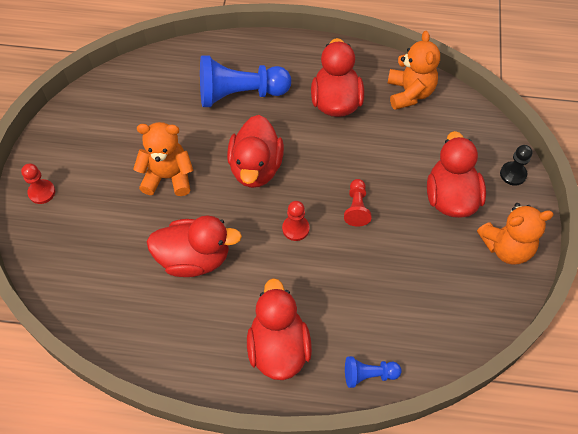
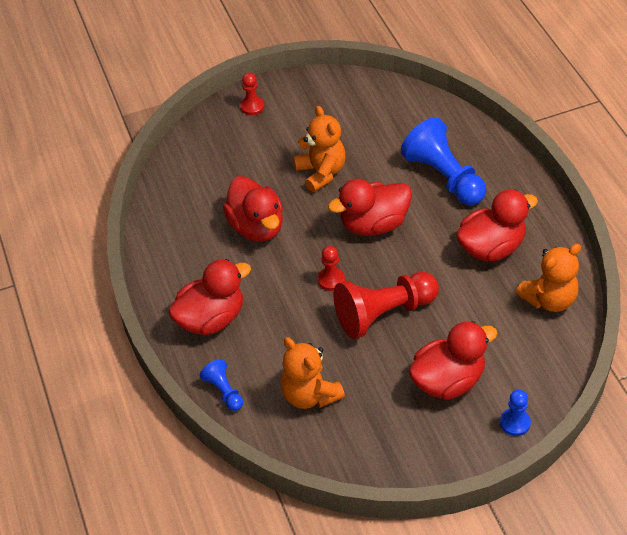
camera: 65 degrees right, 10 degrees down
(356, 207) = (384, 313): red pawn -> red pawn, size x2.02
(506, 247) = (422, 448): orange teddy bear -> orange teddy bear (310, 395)
(513, 174) = (515, 423): black pawn -> blue pawn

